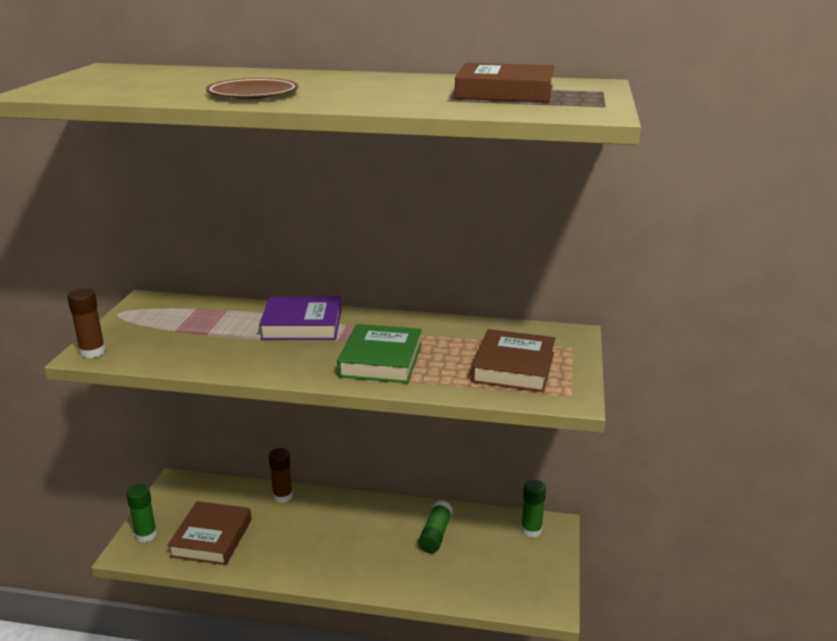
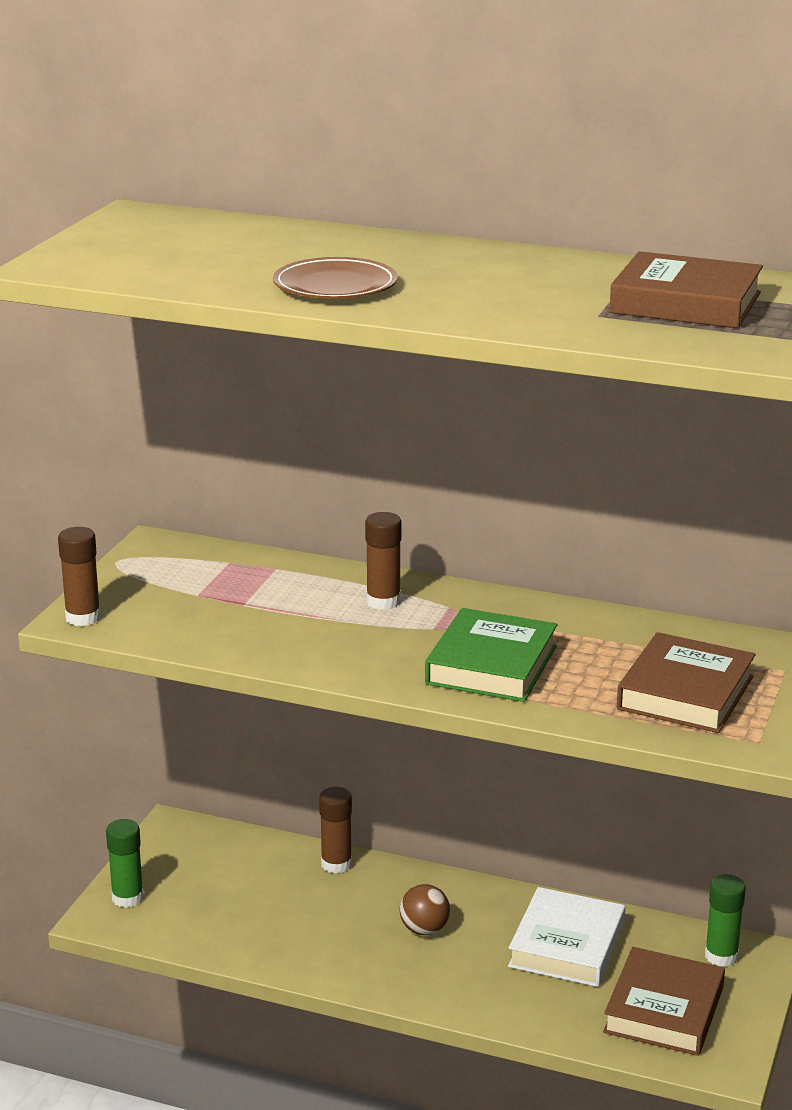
camera: 10 degrees right, 0 degrees up
(212, 538) = (224, 912): brown book -> brown book (664, 1010)
(302, 325) = (383, 601): purple book -> brown glue stick
(343, 534) = (424, 930): none -> brown ball
(435, 534) = (567, 945): green glue stick -> white book

